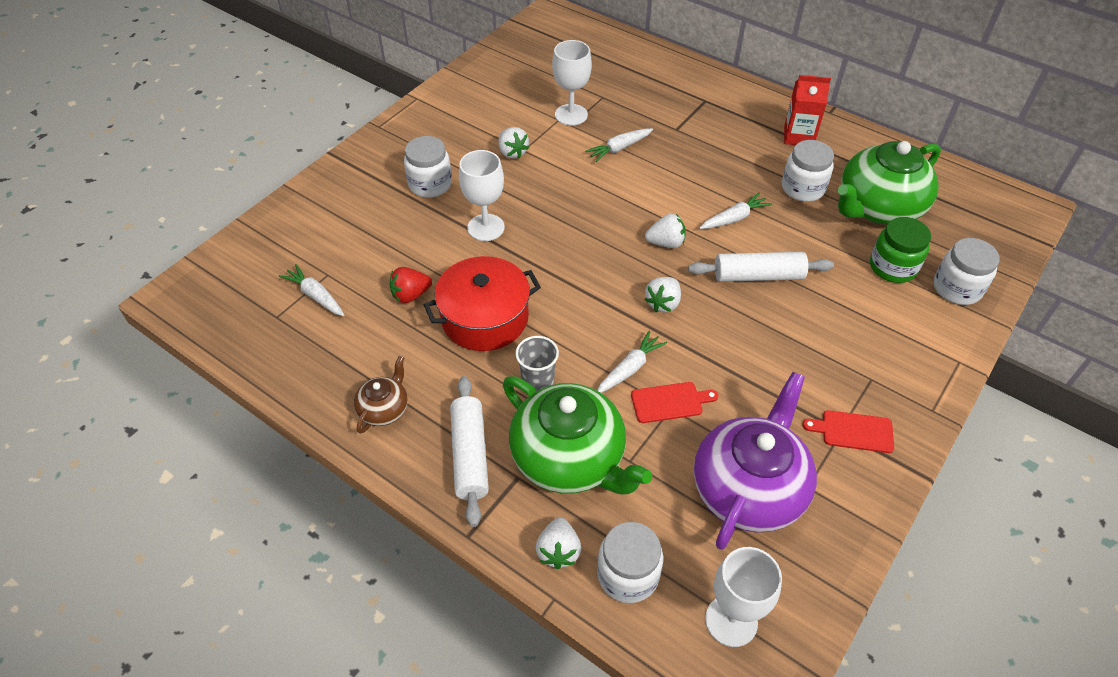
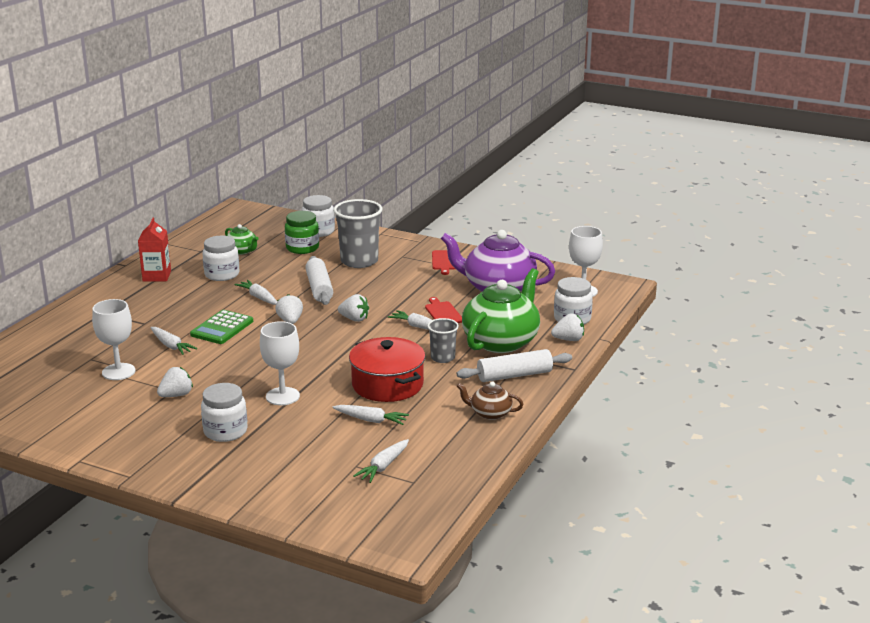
camera: 100 degrees left, 25 degrees down
(411, 295) = (371, 420): red strawberry -> white carrot
(655, 186) = (222, 328): none -> green calculator
(849, 325) = (359, 261): none -> grey cup
(878, 207) = (242, 251): green teapot -> green teapot, size x0.48

